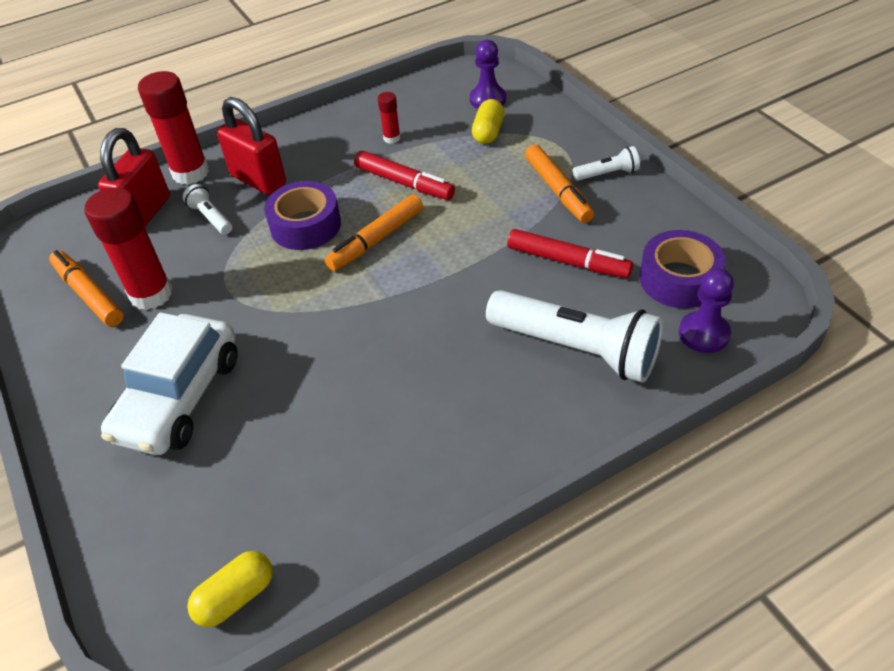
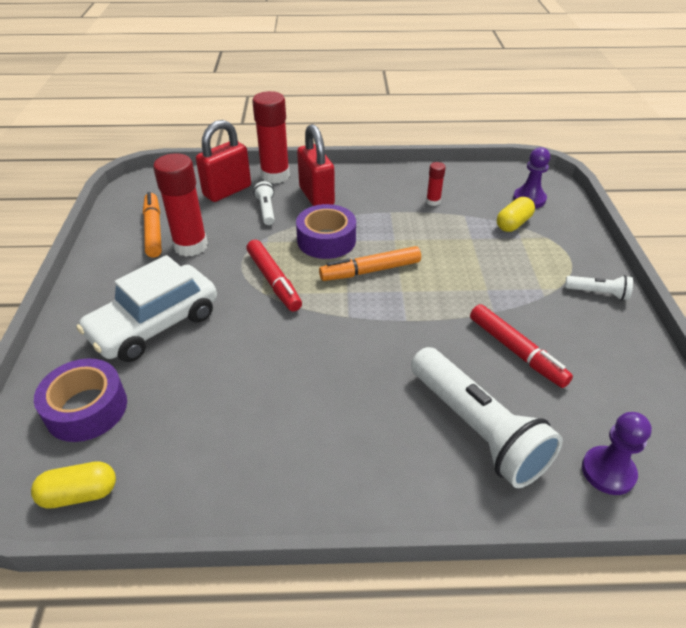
camera: 25 degrees right, 5 degrees down
(404, 183) = (420, 237): red marker -> red marker (273, 281)
(557, 190) = (544, 290): orange marker -> none
(679, 279) = (612, 410): purple tape -> purple tape (86, 408)

